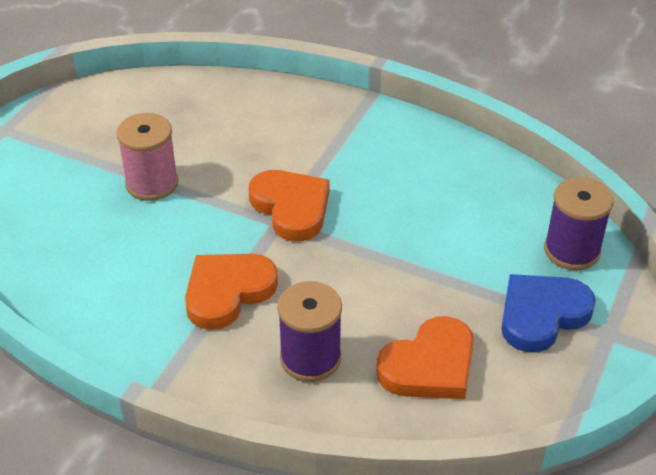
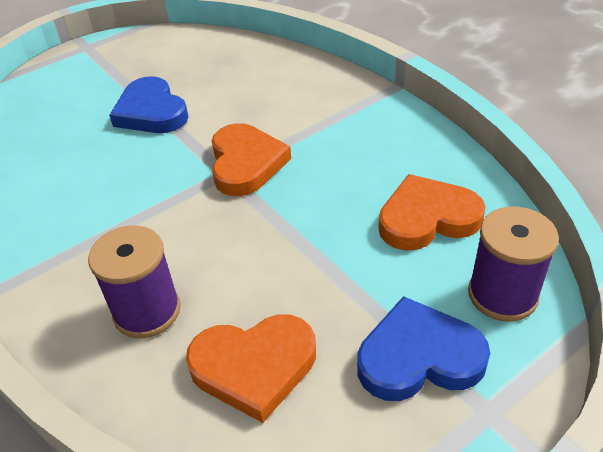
camera: 30 degrees right, 0 degrees up
(152, 183) = (151, 112): pink spool -> blue heart
(227, 292) = (130, 221): orange heart -> orange heart (427, 218)

